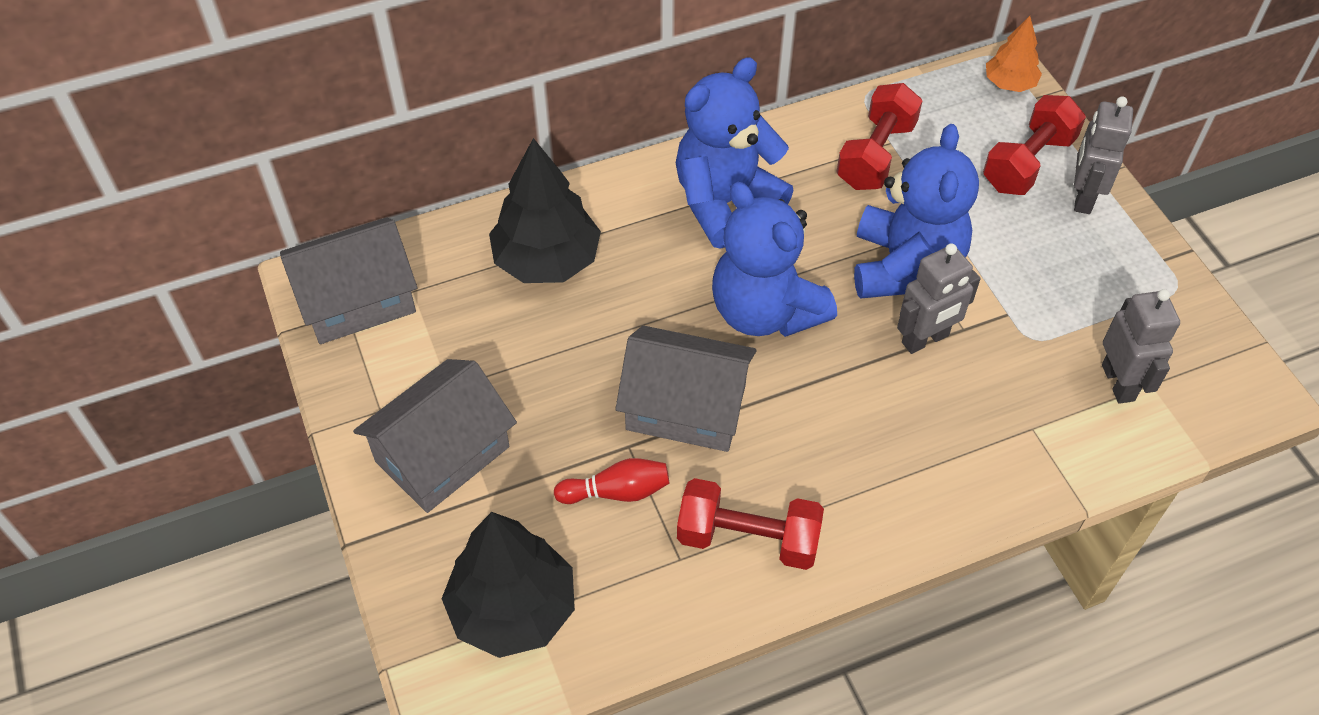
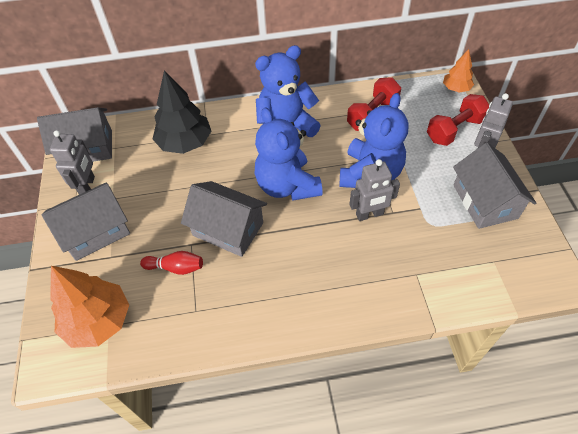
camera: 15 degrees right, 0 degrees up
(513, 609) = (98, 321): black tree -> orange tree
(748, 539) = (236, 307): red dumbbell -> none
(1111, 284) = (485, 201): none -> grey house
(1118, 382) = (474, 257): grey robot -> grey robot (87, 186)

